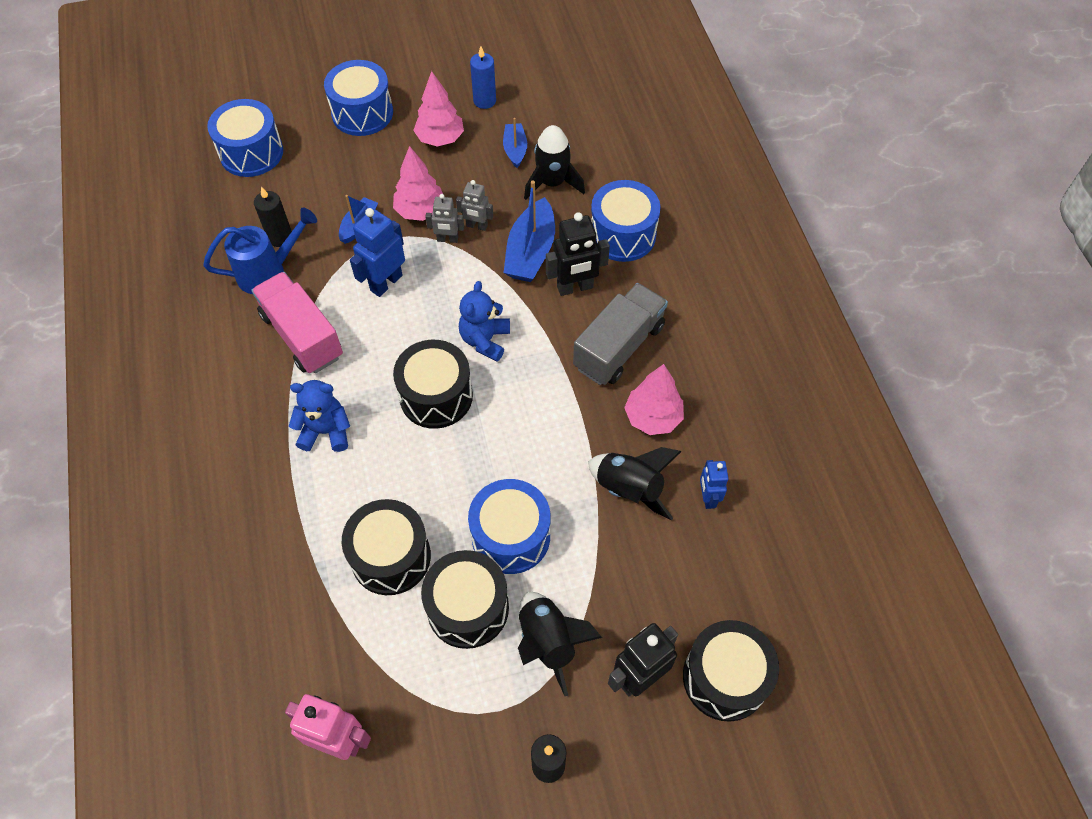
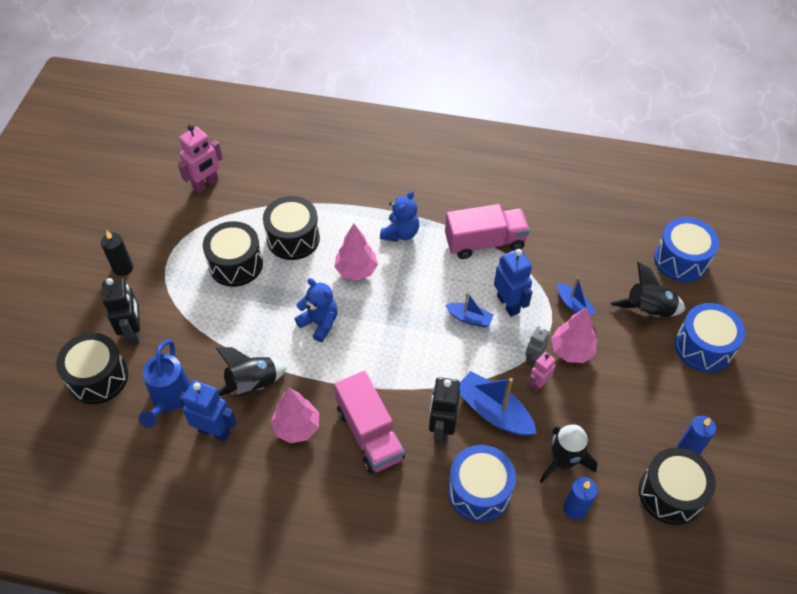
camera: 115 degrees right, 5 degrees down
(268, 272) = (551, 239): blue watering can -> blue watering can (170, 398)
(280, 237) = (582, 254): black candle -> none
(436, 396) = (393, 300): black drum -> black drum (670, 494)
(440, 139) = (650, 394): pink tree -> pink tree (356, 270)
(476, 226) = (538, 384): grey robot -> pink robot
(485, 340) = (424, 347): blue teddy bear -> blue teddy bear (319, 323)
(511, 536) = (265, 303): blue drum -> none
(515, 150) = (615, 448): blue boat -> blue boat (469, 318)
(548, 641) = (187, 296): black rocket -> black rocket (648, 311)
(594, 162) = (575, 508): none -> blue candle
(619, 347) = (369, 434): grey truck -> pink truck
(707, 497) = (214, 431): blue robot -> blue robot, size x1.63

